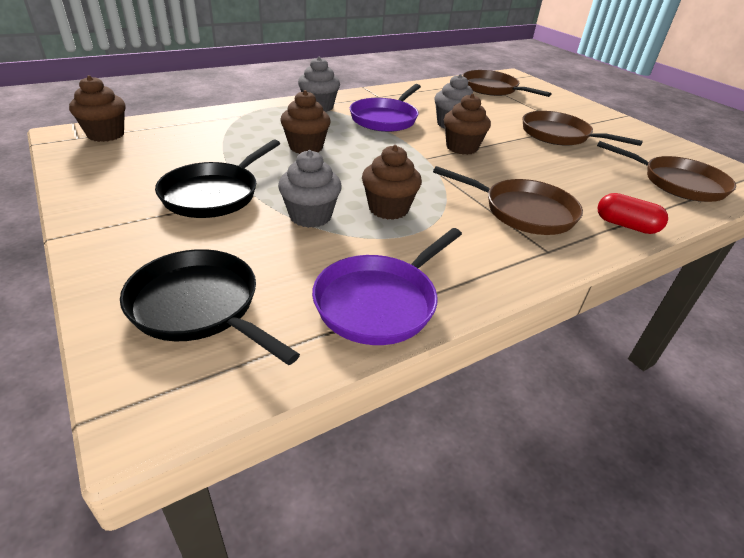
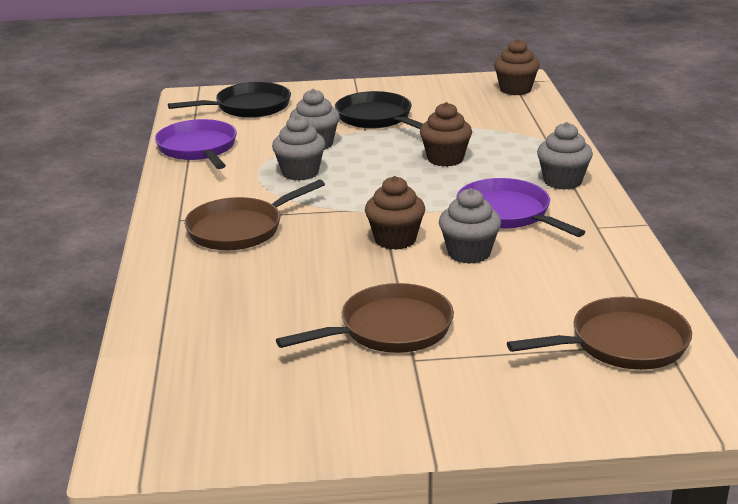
camera: 120 degrees right, 10 degrees down
(388, 209) = (300, 173): brown cupcake -> grey cupcake
(626, 225) = (167, 273): red capsule -> none
(678, 183) = (195, 360): brown pan -> none

